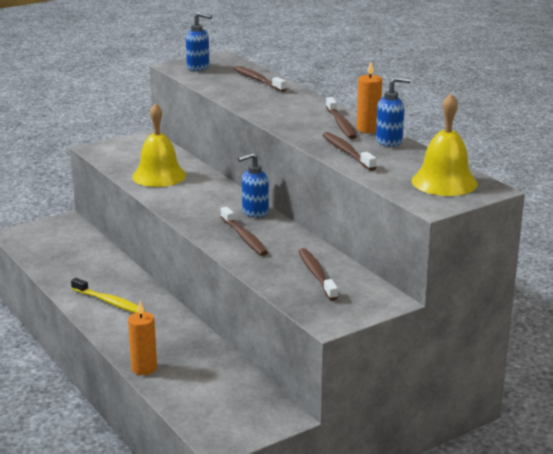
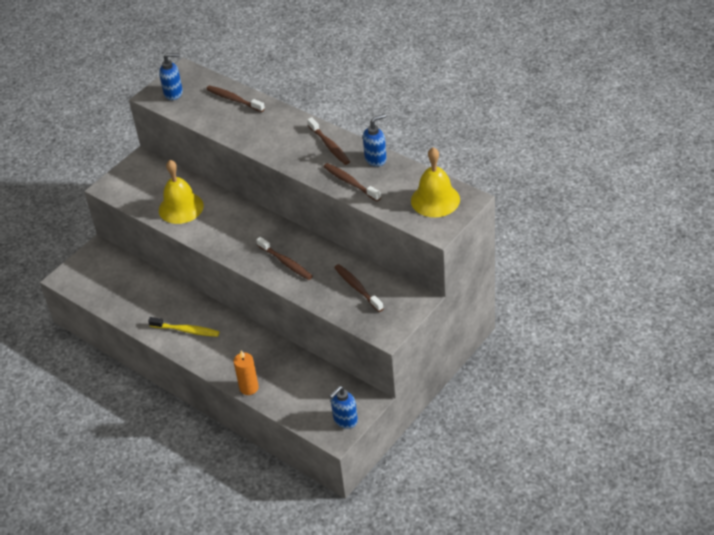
camera: 15 degrees left, 20 degrees up
(254, 212) = (279, 231): blue soap dispenser -> blue soap dispenser (345, 420)
(368, 129) = (353, 147): orange candle -> none

